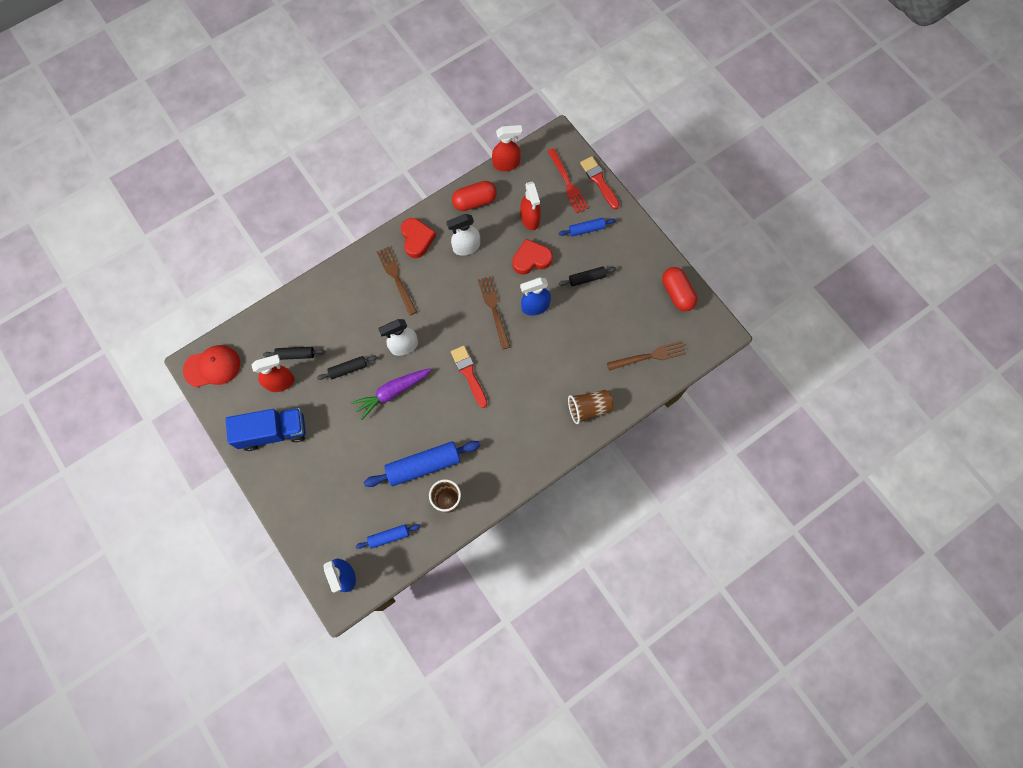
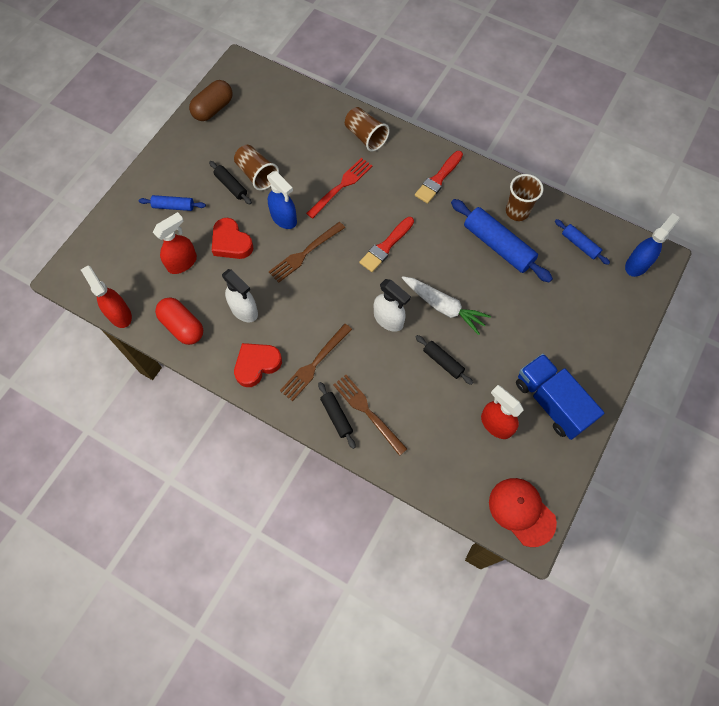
camera: 115 degrees left, 5 degrees down
(295, 355) = (457, 425): black rolling pin -> black rolling pin (336, 416)
(392, 392) = (443, 307): purple carrot -> white carrot
(568, 183) = (122, 244): red fork -> red fork (341, 186)
(586, 229) = (173, 206): blue rolling pin -> blue rolling pin turned 45 degrees counterclockwise
(589, 303) = (257, 174): none -> brown cup
(599, 181) = (108, 216): red brush -> red brush (438, 179)
(650, 356) = (289, 109): brown fork -> brown fork (367, 411)
(677, 293) = (213, 109): red capsule -> brown capsule

